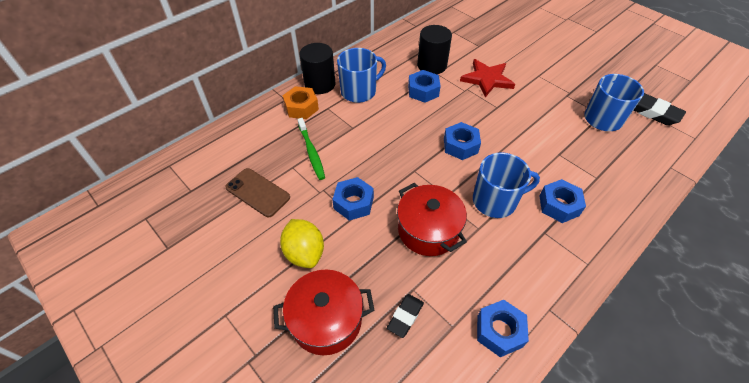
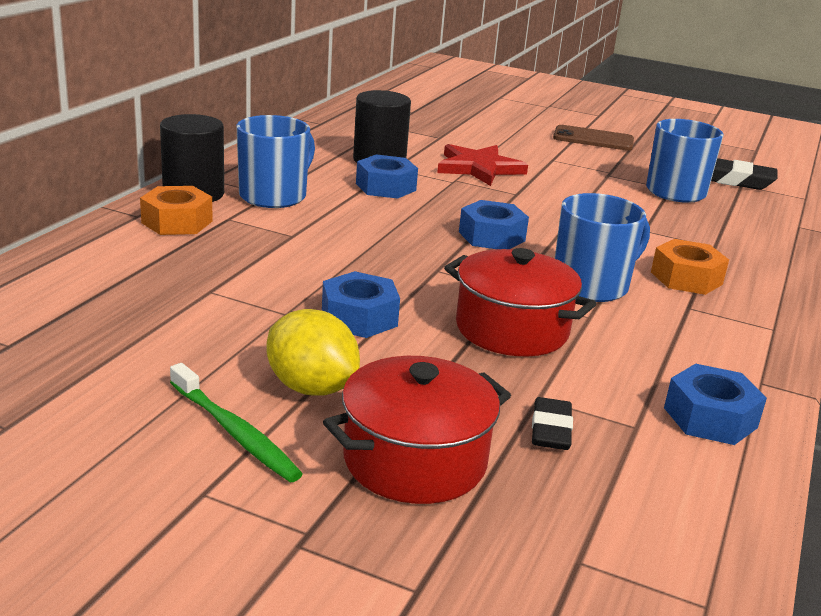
camera: 25 degrees left, 25 degrees down
(258, 192) = (161, 329): brown phone -> brown phone (593, 139)
(311, 152) = (235, 270): green toothbrush -> green toothbrush (235, 432)
(559, 205) = (686, 278): blue nut -> orange nut

